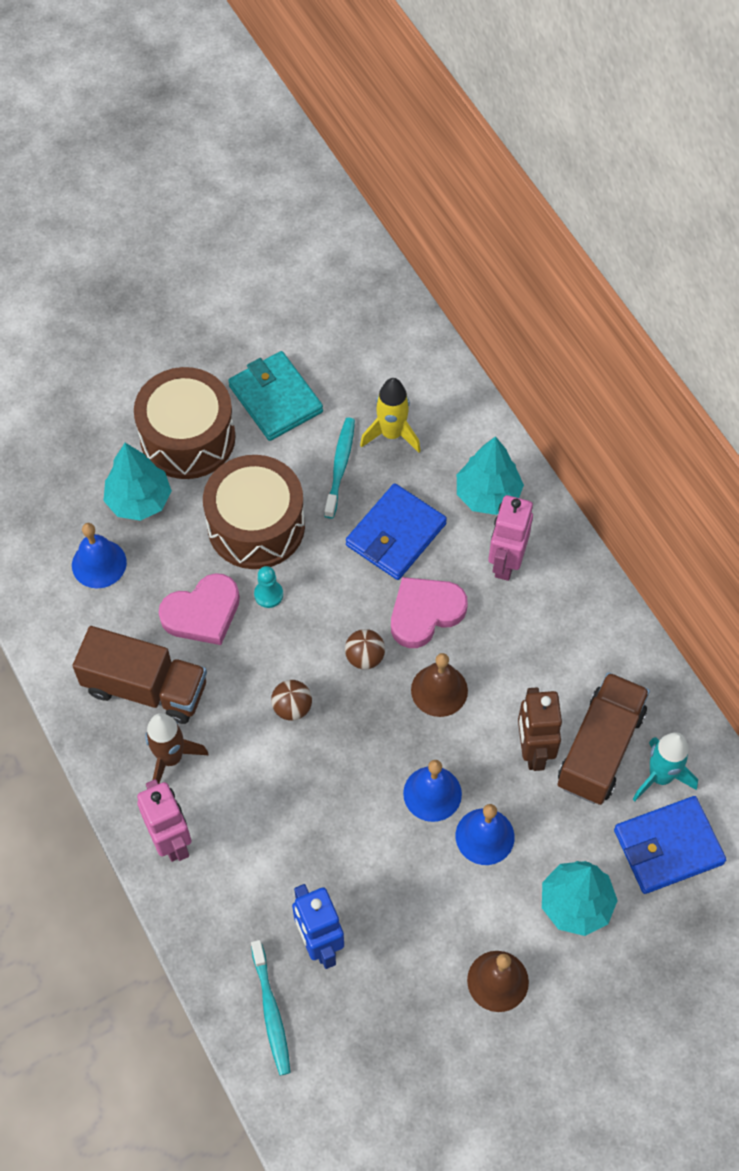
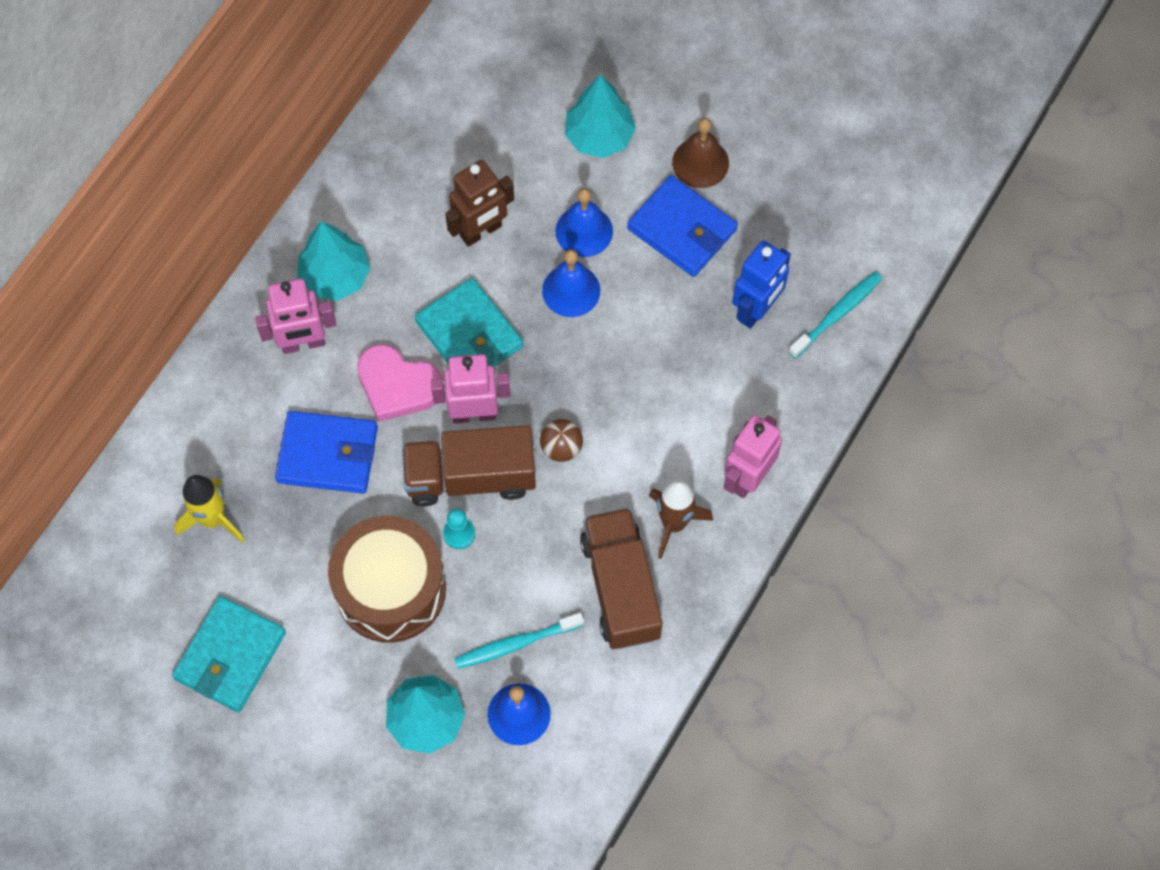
camera: 120 degrees left, 5 degrees up
(188, 437) = (325, 716): brown drum -> none
(202, 613) = (514, 582): pink heart -> none
(340, 466) = (278, 547): turquoise toothbrush -> turquoise toothbrush (516, 644)
(365, 657) = (474, 413): brown ball -> pink robot
(439, 690) = (469, 334): brown bell -> turquoise wallet
(488, 495) = (236, 395): turquoise tree -> turquoise tree (335, 276)
(600, 749) = (448, 180): brown truck -> brown truck (470, 477)
(660, 777) = (446, 124): turquoise rocket -> none
(668, 847) = (506, 92): blue wallet -> blue wallet (682, 229)

